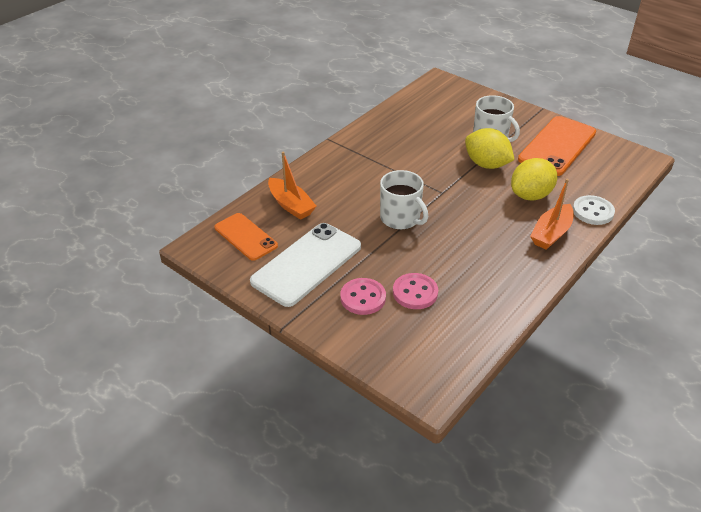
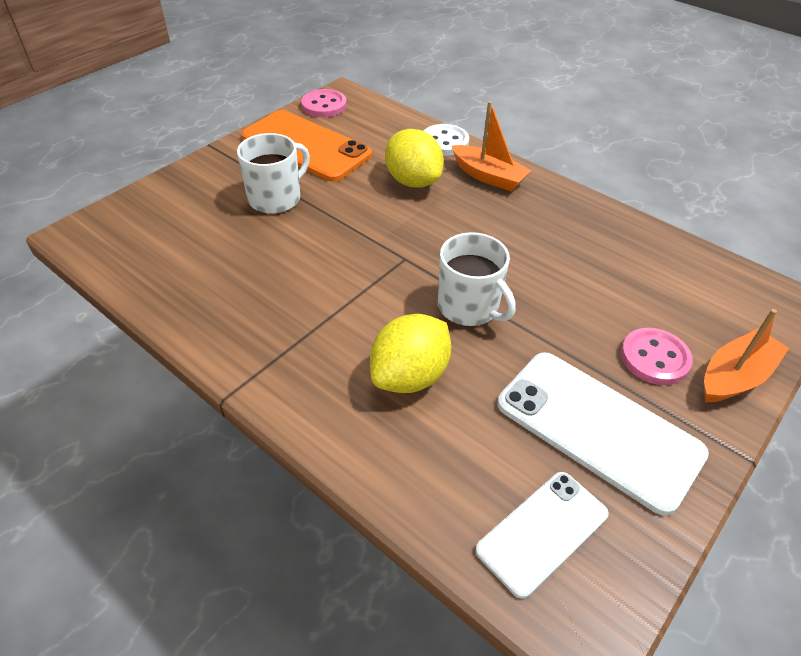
camera: 90 degrees left, 5 degrees up
(245, 237) = (542, 532): orange phone -> white phone
(291, 205) = (440, 456): orange boat -> orange boat (735, 376)
(401, 218) = (469, 307): white mug -> white mug turned 90 degrees clockwise
(415, 292) = (627, 302): pink button -> pink button (324, 105)
(486, 164) = (339, 209): yellow lemon -> yellow lemon (410, 376)

